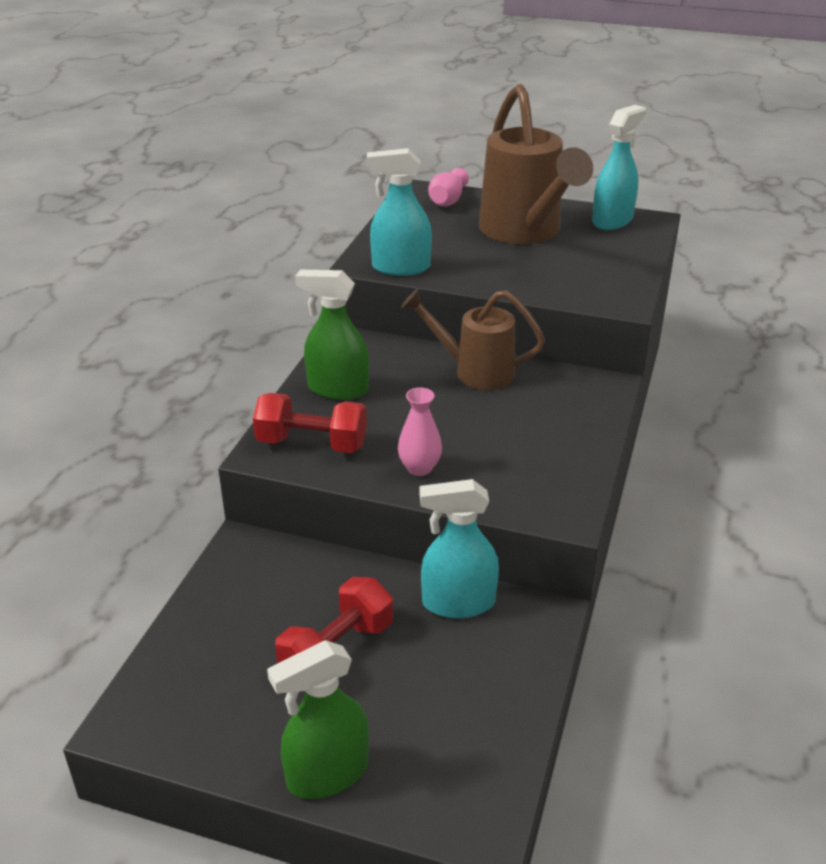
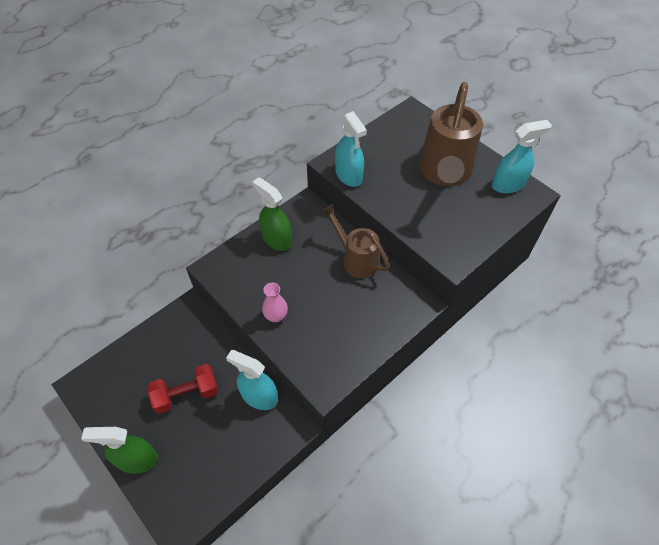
camera: 30 degrees right, 20 degrees up
(312, 444) = (237, 273): red dumbbell -> none
(400, 268) = (349, 175): turquoise spray bottle -> turquoise spray bottle turned 150 degrees counterclockwise
(448, 200) = (420, 126): pink vase -> none

